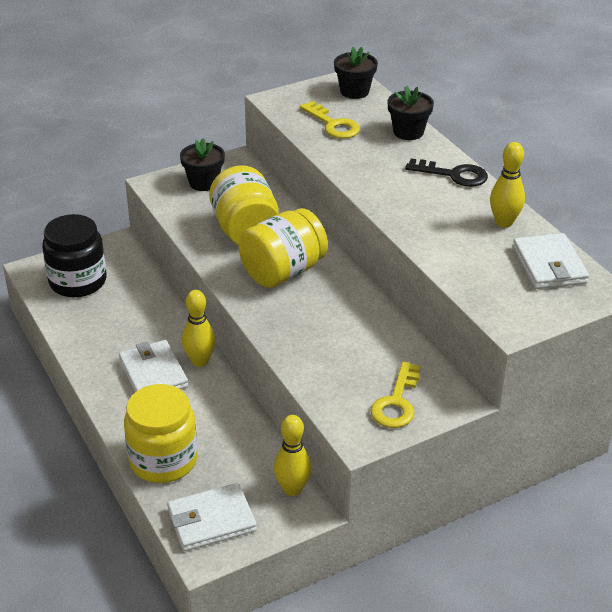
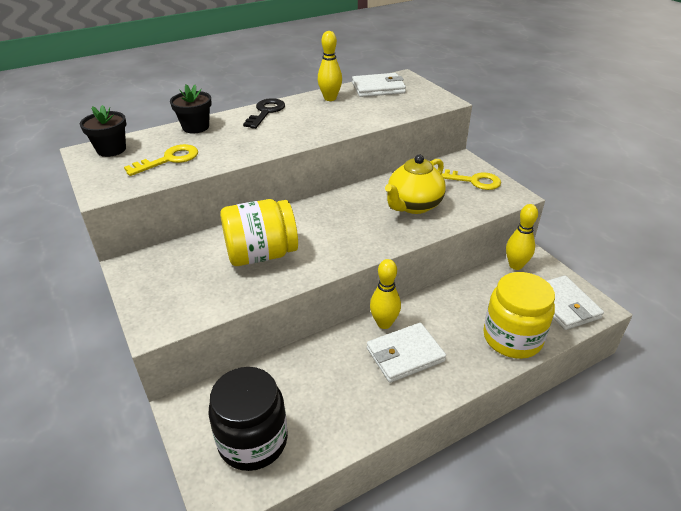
camera: 90 degrees left, 0 degrees up
(204, 183) = (166, 287): black flower pot -> none
(283, 272) = (326, 231): yellow jar -> none
(333, 340) = (413, 205): none -> yellow teapot

